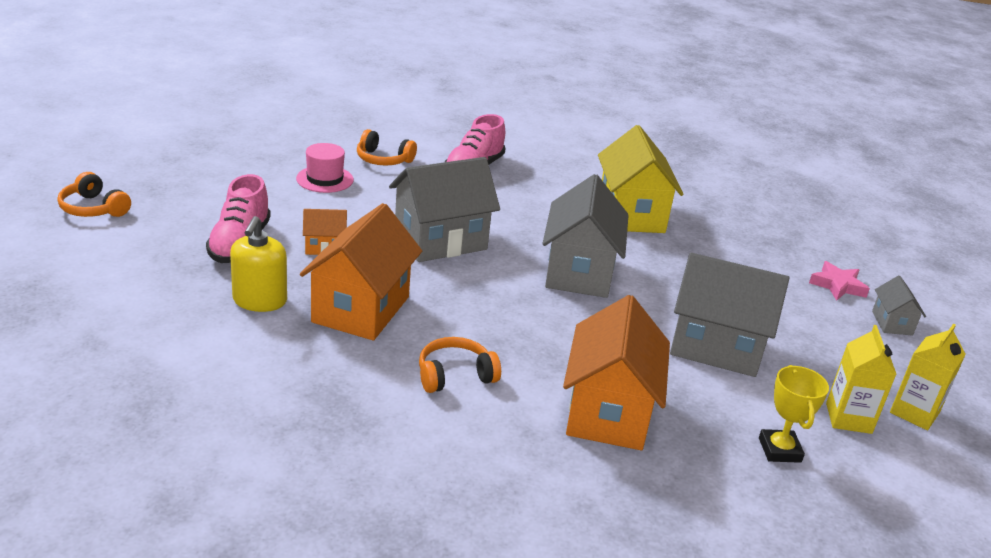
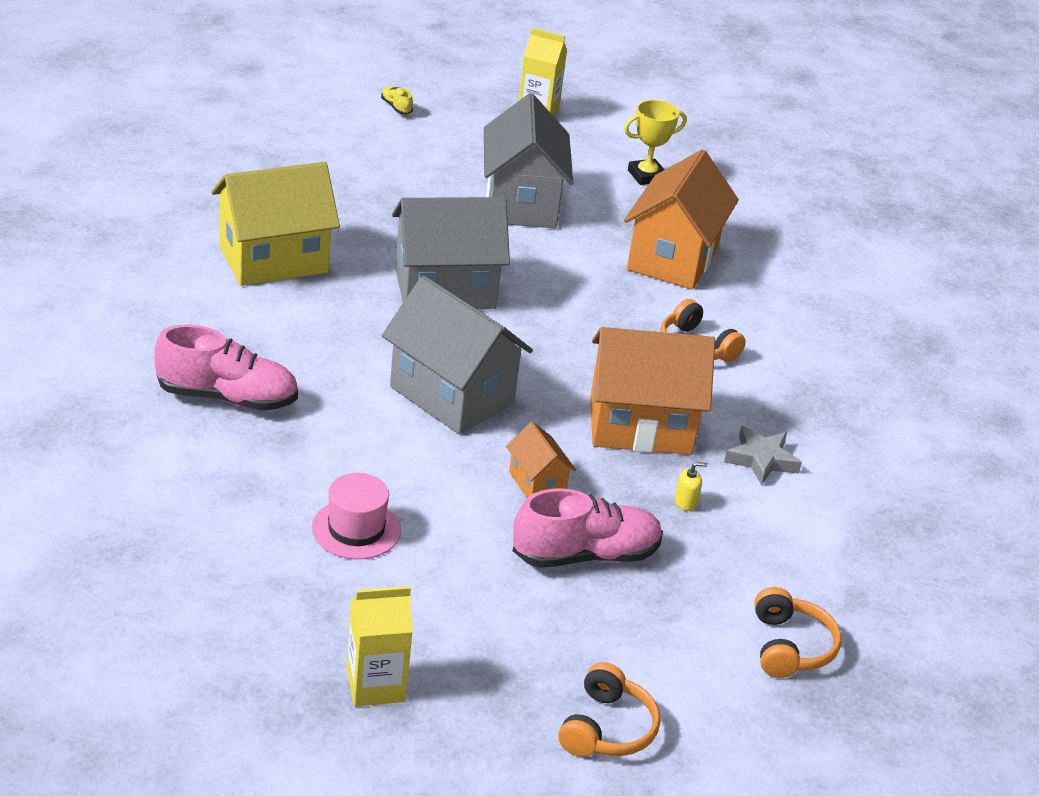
camera: 110 degrees left, 5 degrees up
(259, 301) = (686, 502): yellow soap dispenser -> yellow soap dispenser, size x0.43
(281, 356) = (761, 460): none -> grey star
(383, 159) = (252, 487): orange headphones -> orange headphones (790, 647)
(608, 412) = (673, 258): orange house -> orange house turned 60 degrees counterclockwise
(837, 285) = (344, 131): pink star -> none
(848, 418) = (574, 142): yellow carton -> yellow carton (375, 685)
(892, 323) = (396, 107): grey house -> yellow shoe

